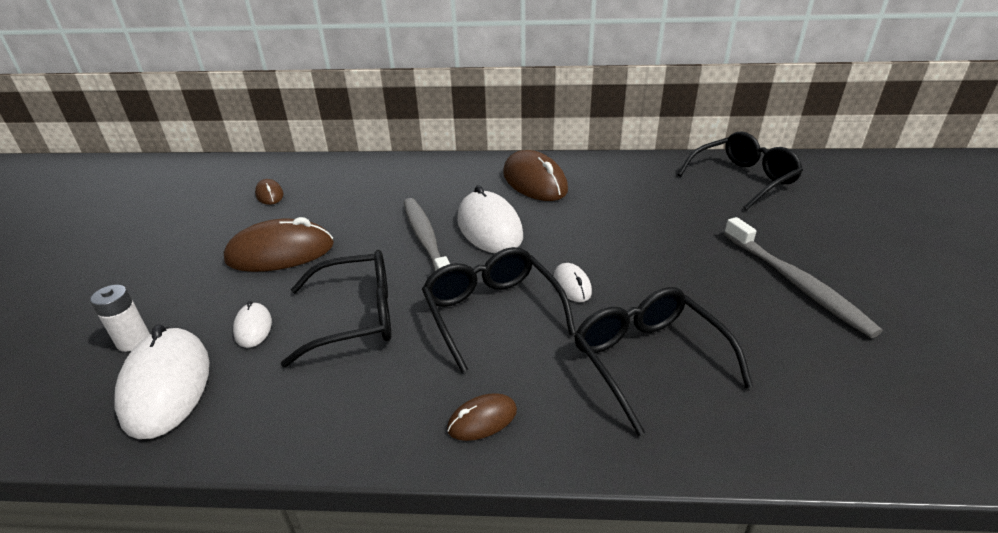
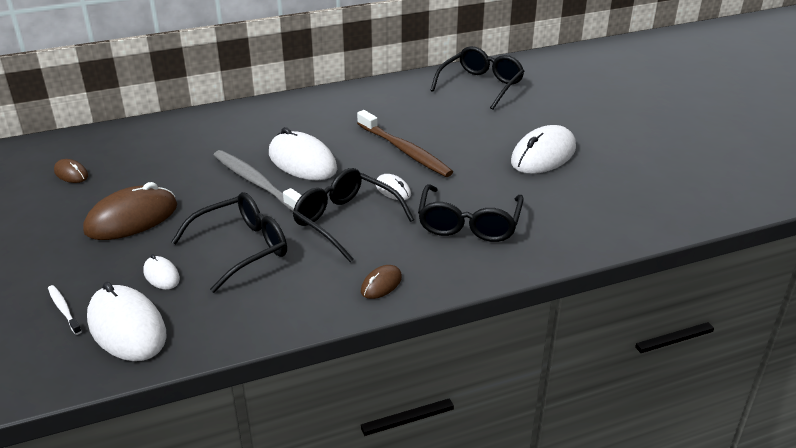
camera: 25 degrees left, 0 degrees up
(133, 341) = (64, 309): white battery -> white toothbrush
(534, 182) = (316, 117): brown mouse -> none
(612, 239) = (405, 151): none -> brown toothbrush
(647, 360) = (469, 224): black glasses -> black glasses turned 120 degrees counterclockwise
(795, 283) = (543, 155): grey toothbrush -> white mouse

